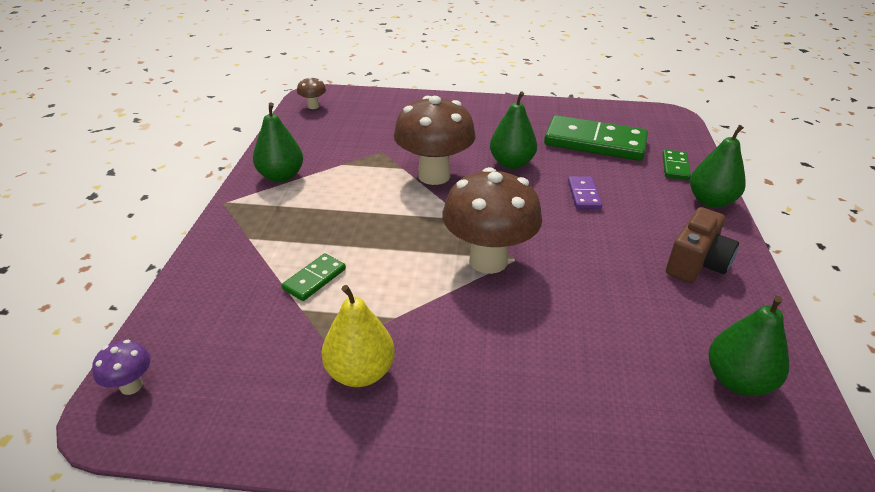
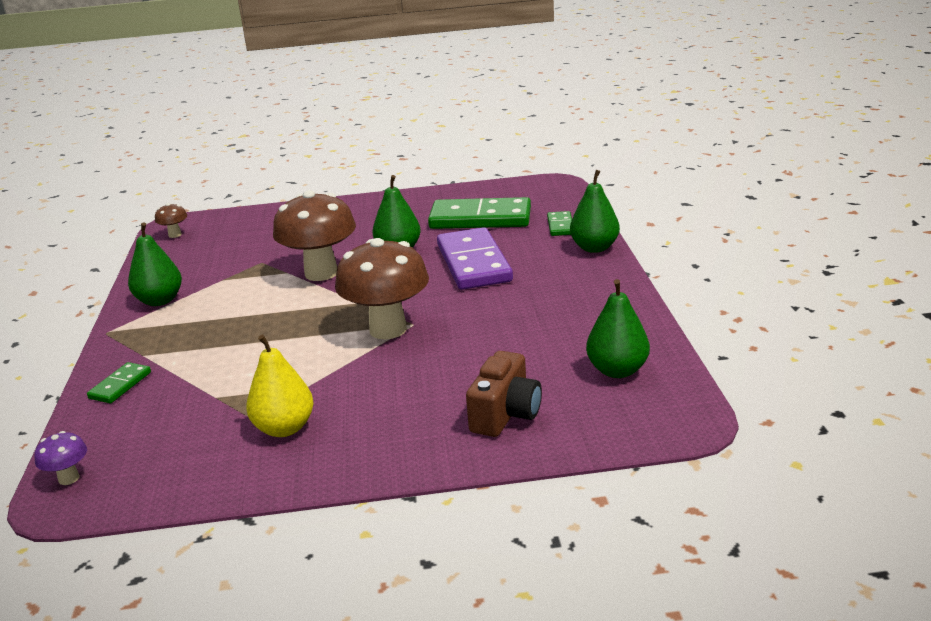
camera: 10 degrees left, 10 degrees down
(314, 279) = (221, 373): green domino -> green domino (120, 385)
(583, 195) = (473, 263): purple domino -> purple domino, size x2.15
(696, 263) = (582, 297): brown camera -> brown camera (505, 414)

